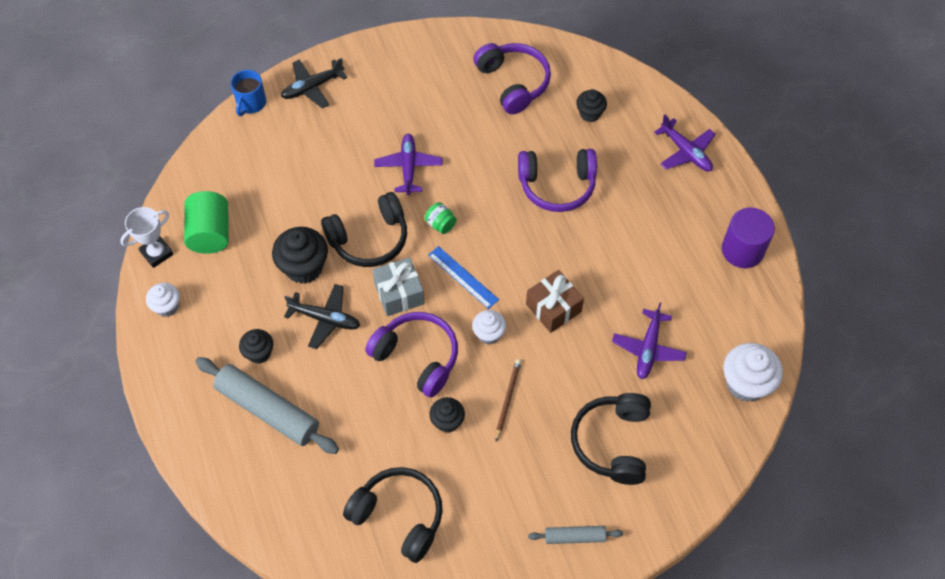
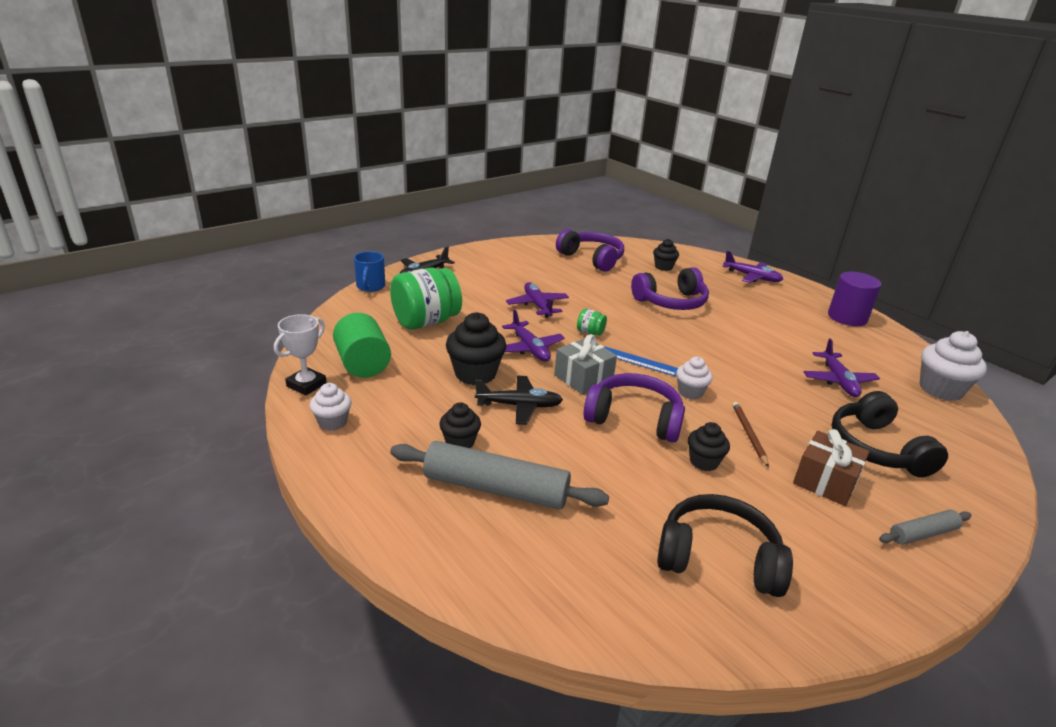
camera: 20 degrees left, 30 degrees down
(286, 177) = (426, 322): none -> green jar
(369, 239) = (530, 348): black headphones -> purple plane
(553, 308) = (733, 368): brown gift -> brown gift (825, 481)

